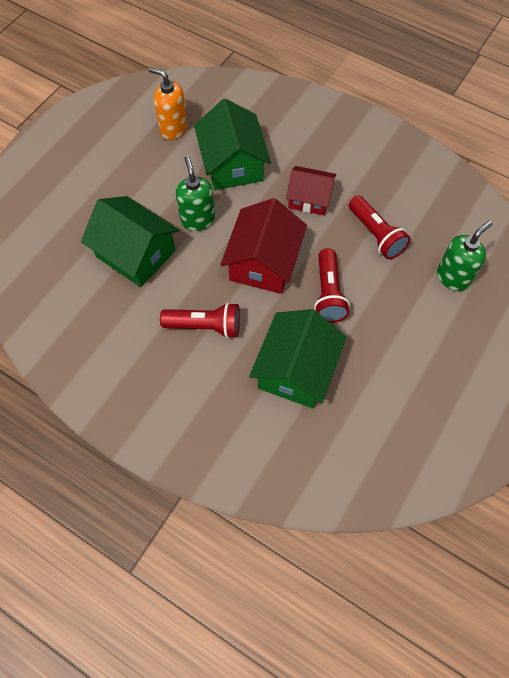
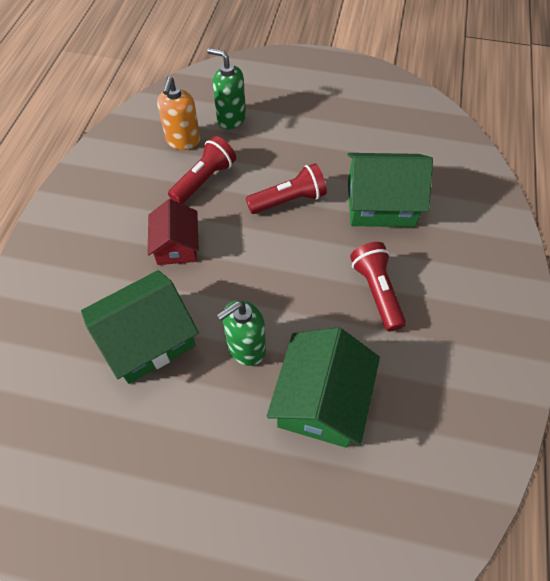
camera: 110 degrees left, 5 degrees down
(173, 129) = (103, 437): orange soap dispenser -> orange soap dispenser (183, 141)
(264, 262) = (276, 263): red house -> none

